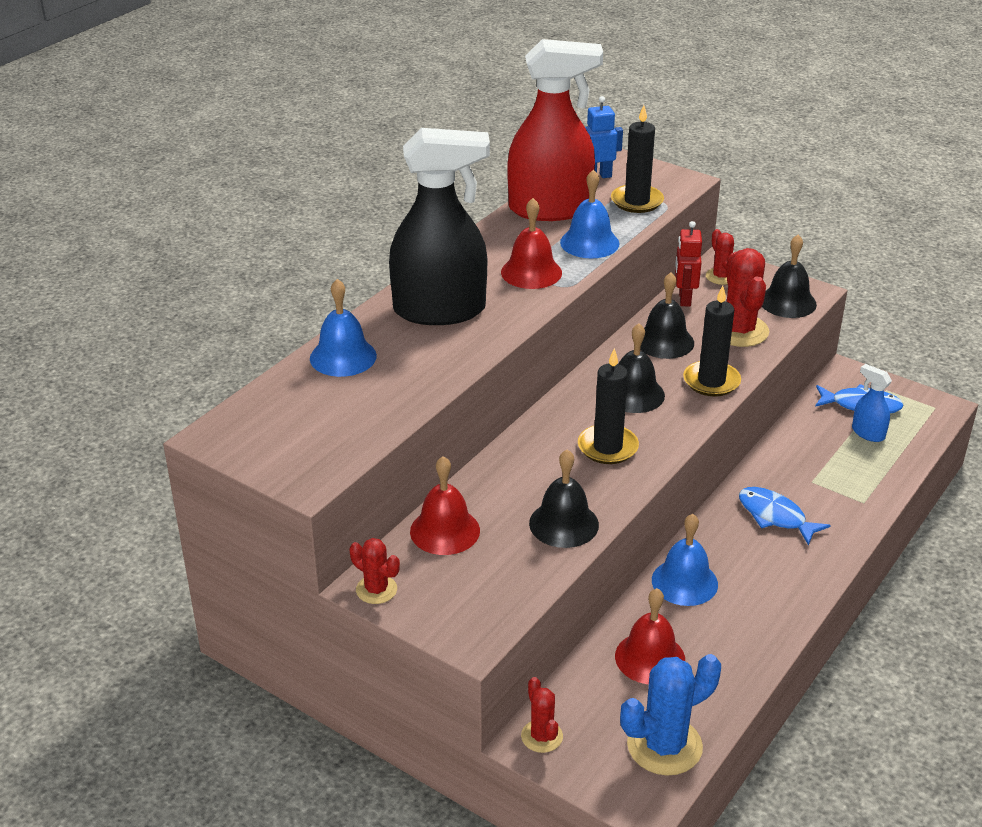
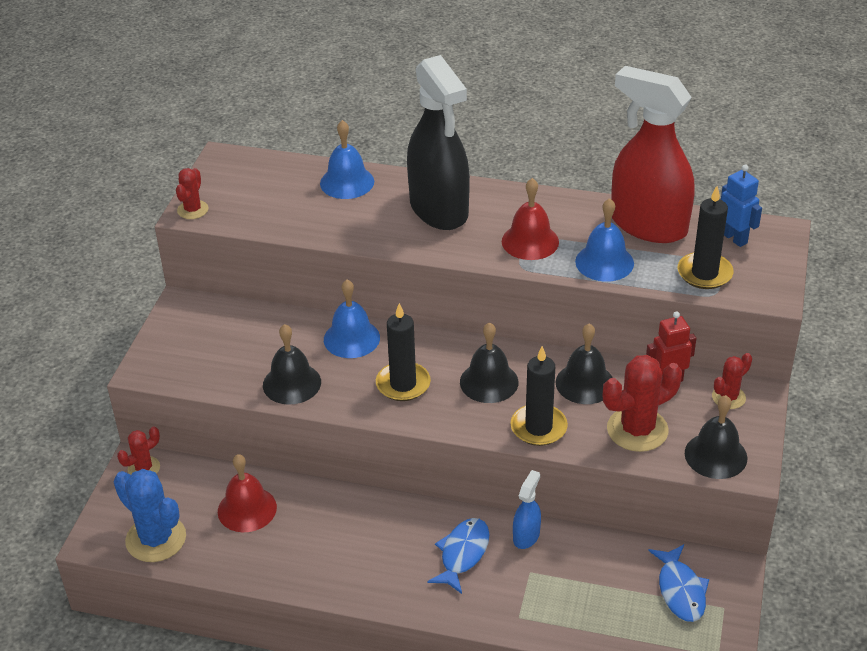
camera: 70 degrees right, 5 degrees up
(376, 590) = (179, 309): red cactus -> red cactus (193, 210)
(445, 531) = (256, 323): red bell -> none
(550, 209) = (648, 225): red spray bottle -> red spray bottle turned 150 degrees clockwise
(684, 582) = (345, 510): blue bell -> blue bell (351, 338)
(868, 433) = (634, 603): blue spray bottle -> blue spray bottle (526, 536)

